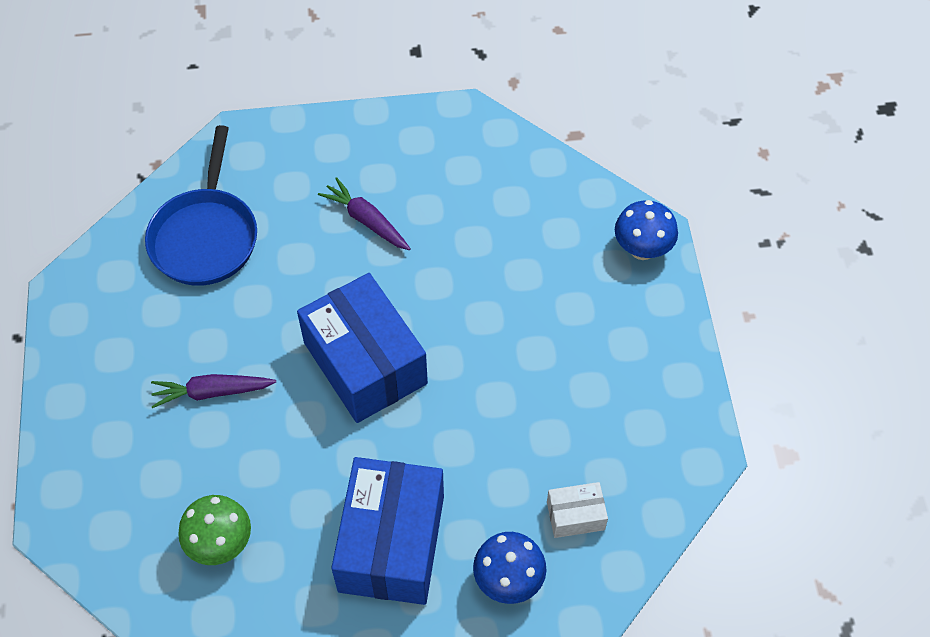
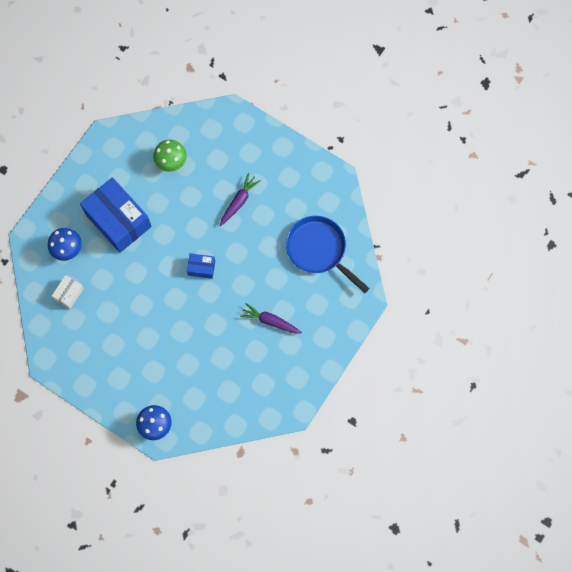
camera: 130 degrees right, 15 degrees up
(365, 363) = (201, 268): blue box -> blue box, size x0.45
(366, 221) = (270, 321): purple carrot -> purple carrot turned 150 degrees counterclockwise

